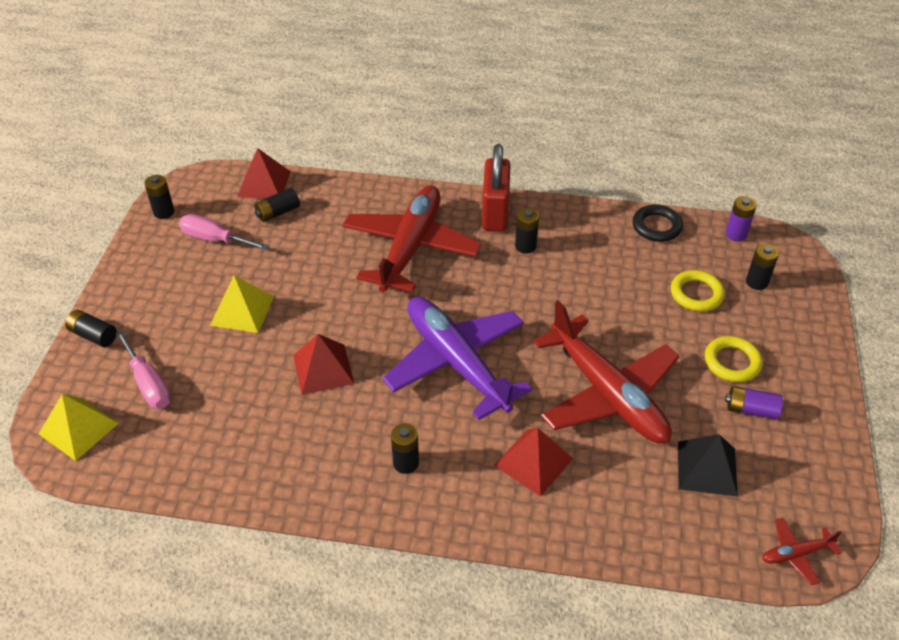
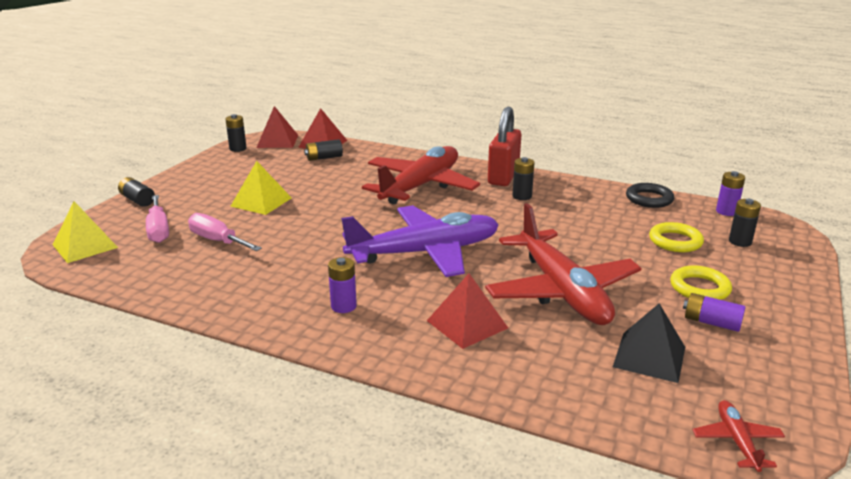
camera: 15 degrees right, 20 degrees down
(215, 239) = (266, 165): pink screwdriver -> pink screwdriver (217, 241)
(323, 369) = (306, 241): red pyramid -> red pyramid (277, 141)
(406, 463) = (343, 306): black battery -> purple battery
(456, 362) = (425, 252): purple plane -> purple plane turned 90 degrees clockwise
(796, 554) = (737, 441): red plane -> red plane turned 90 degrees clockwise

